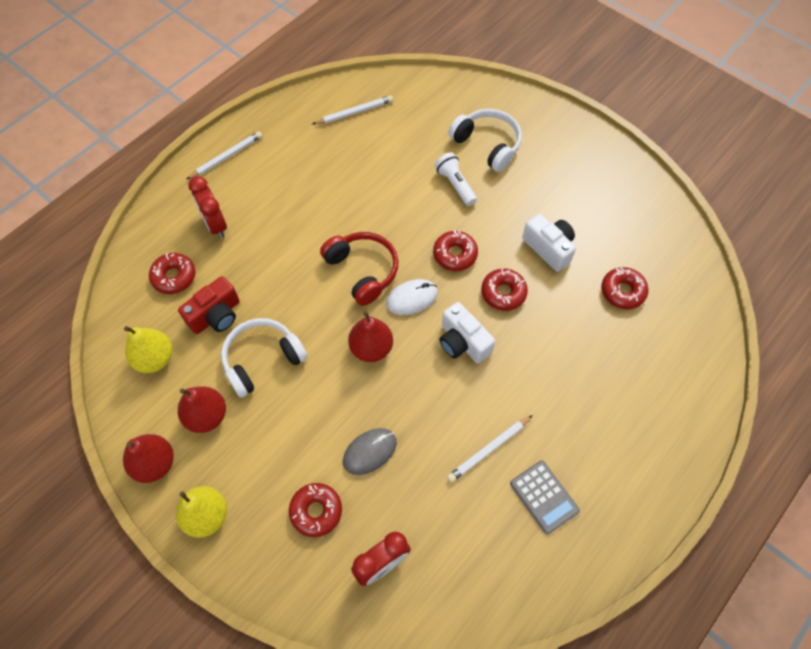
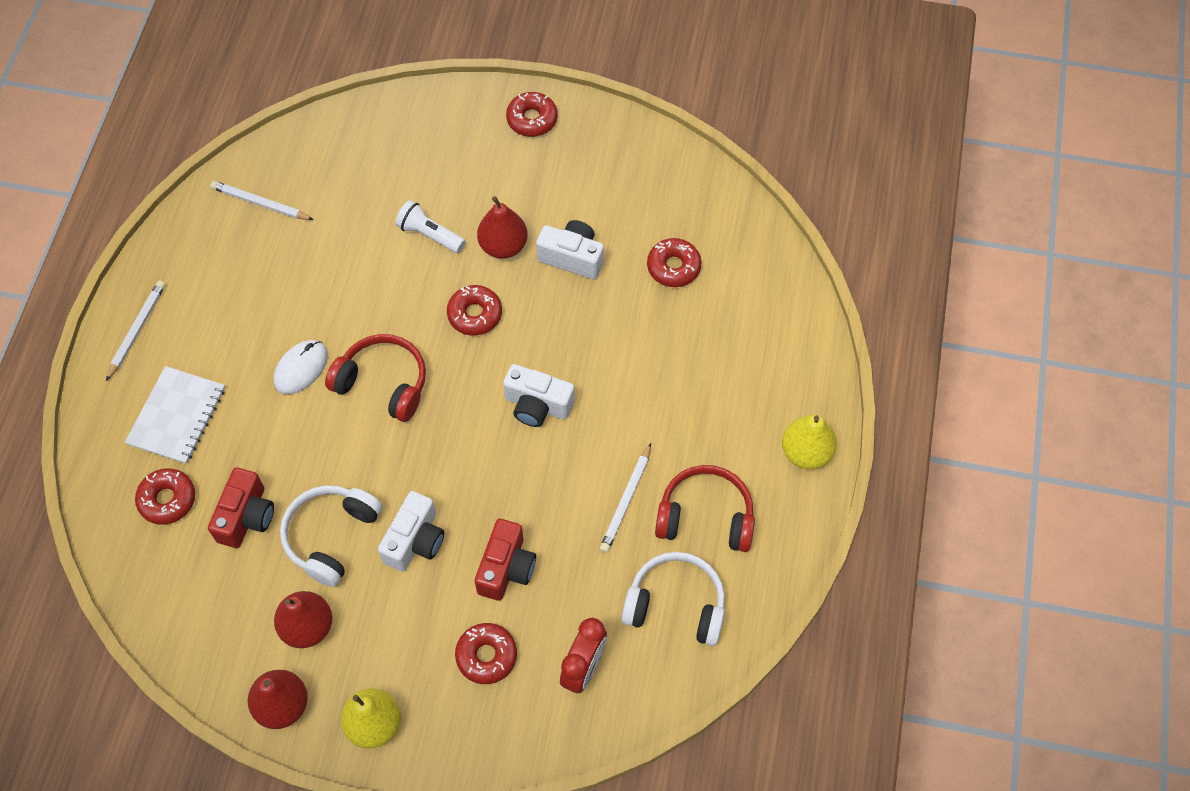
camera: 30 degrees left, 0 degrees up
(155, 358) = (207, 599): yellow pear -> yellow pear (806, 452)
(215, 225) = (177, 416): red clock -> white notebook
(317, 395) = (415, 541): none -> white camera
(355, 112) = (260, 203): white pencil -> white pencil turned 105 degrees counterclockwise
(370, 452) = (506, 568): grey mouse -> red camera
(371, 348) = (444, 462): red pear -> red pear (503, 246)
(412, 298) = (456, 386): white mouse -> white mouse (301, 368)
(487, 145) = (439, 171): white headphones -> white headphones (675, 605)
(503, 293) = (551, 330): red donut -> red donut (532, 119)
(544, 497) = (705, 517): grey calculator -> red headphones

